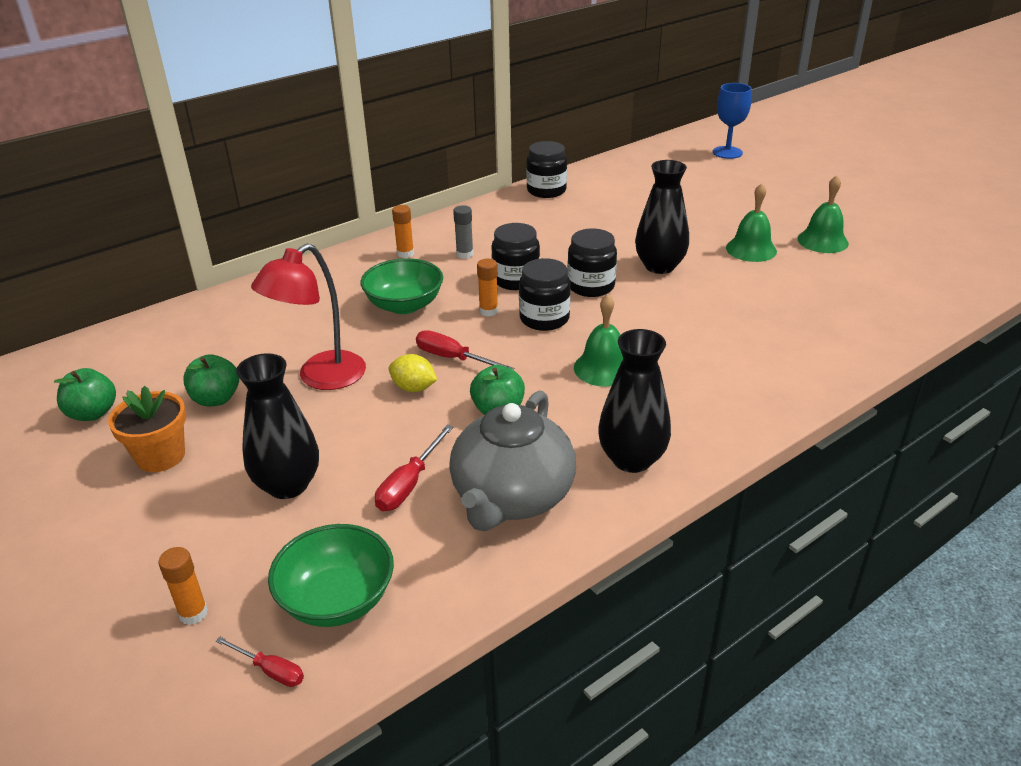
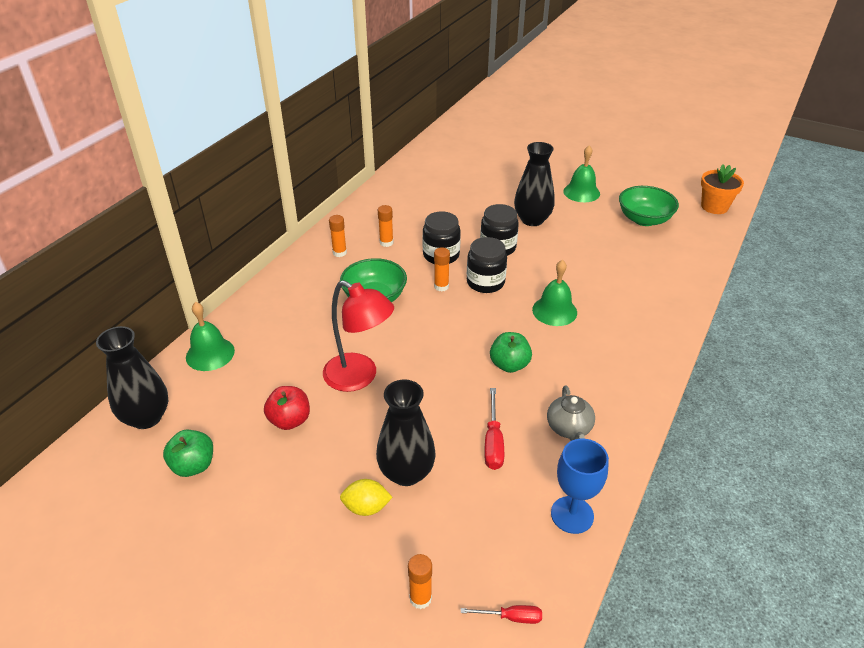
camera: 25 degrees left, 5 degrees up
(161, 456) = (285, 483): orange flower pot -> orange flower pot (714, 207)
(216, 399) = (290, 420): green apple -> red apple
(321, 378) = (359, 377): red lamp -> red lamp turned 75 degrees counterclockwise
(337, 599) = (513, 547): green bowl -> green bowl (644, 219)
(413, 388) = (436, 365): yellow lemon -> yellow lemon (366, 507)
(453, 358) = (445, 332): red screwdriver -> none
(464, 254) = (386, 242): grey glue stick -> orange glue stick
(512, 497) = (569, 428): grey teapot -> grey teapot, size x0.51
(546, 190) = (405, 173): black jar -> none
(632, 459) = (622, 374): black vase -> black vase (146, 417)
(727, 152) = (510, 115): blue goblet -> blue goblet (572, 515)
(822, 241) = (621, 175): green bell -> green bell (210, 354)

